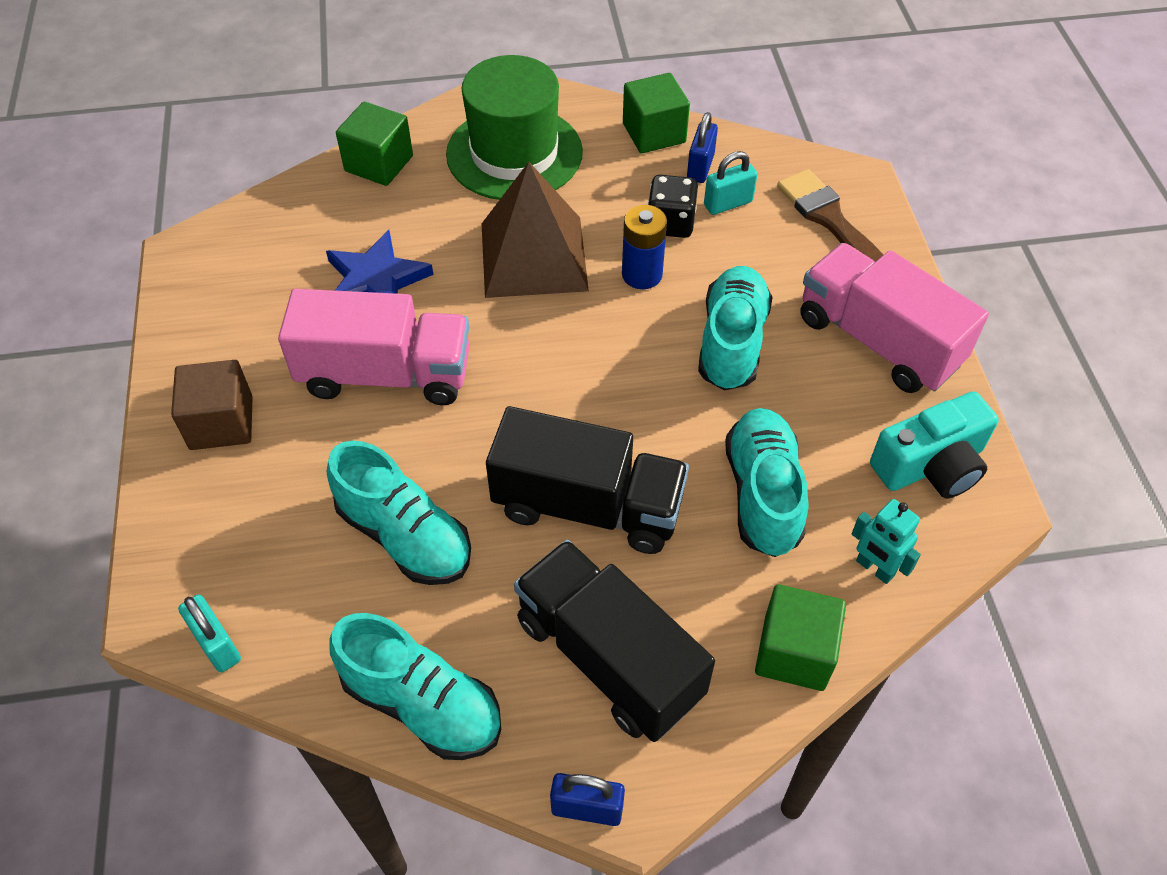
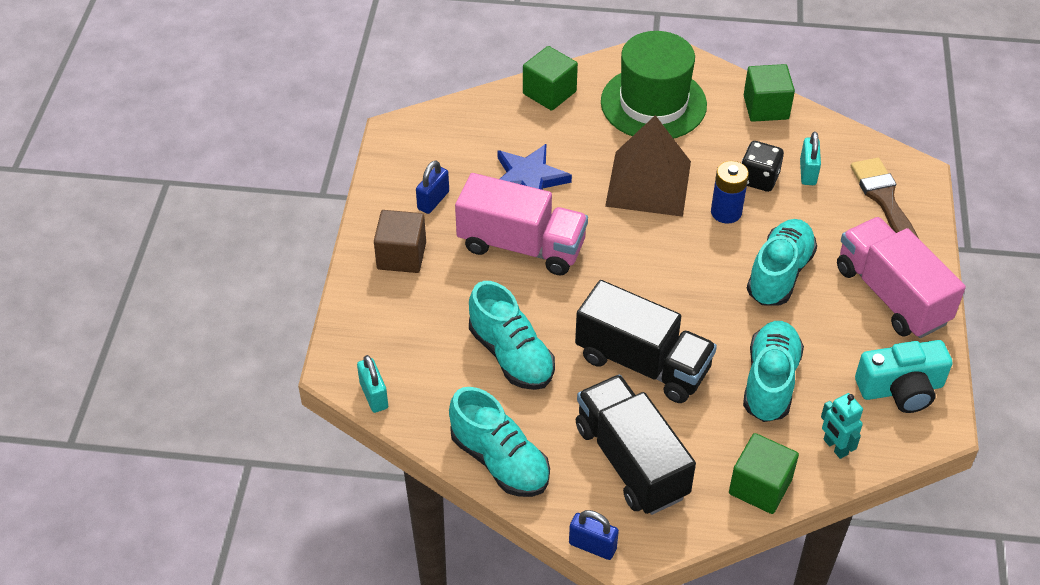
camera: 15 degrees right, 5 degrees down
(700, 167) = (794, 140): blue padlock -> blue padlock (433, 200)
(728, 204) = (808, 172): turquoise padlock -> turquoise padlock turned 75 degrees counterclockwise

